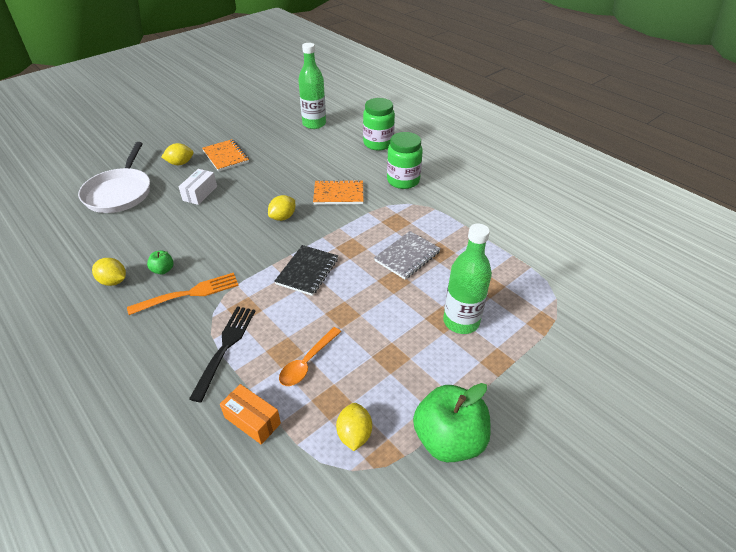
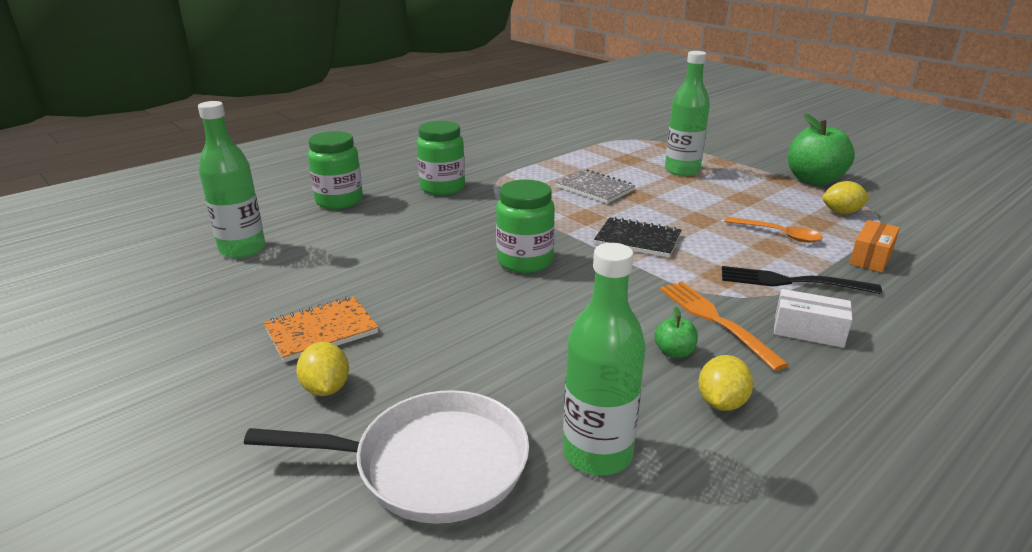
camera: 90 degrees left, 15 degrees down
(101, 235) = (597, 453): none -> green bottle
(200, 193) = (451, 345): white box -> white box (808, 331)
(283, 217) = (525, 261): yellow lemon -> green jar
(338, 194) = (469, 225): orange notebook -> none

